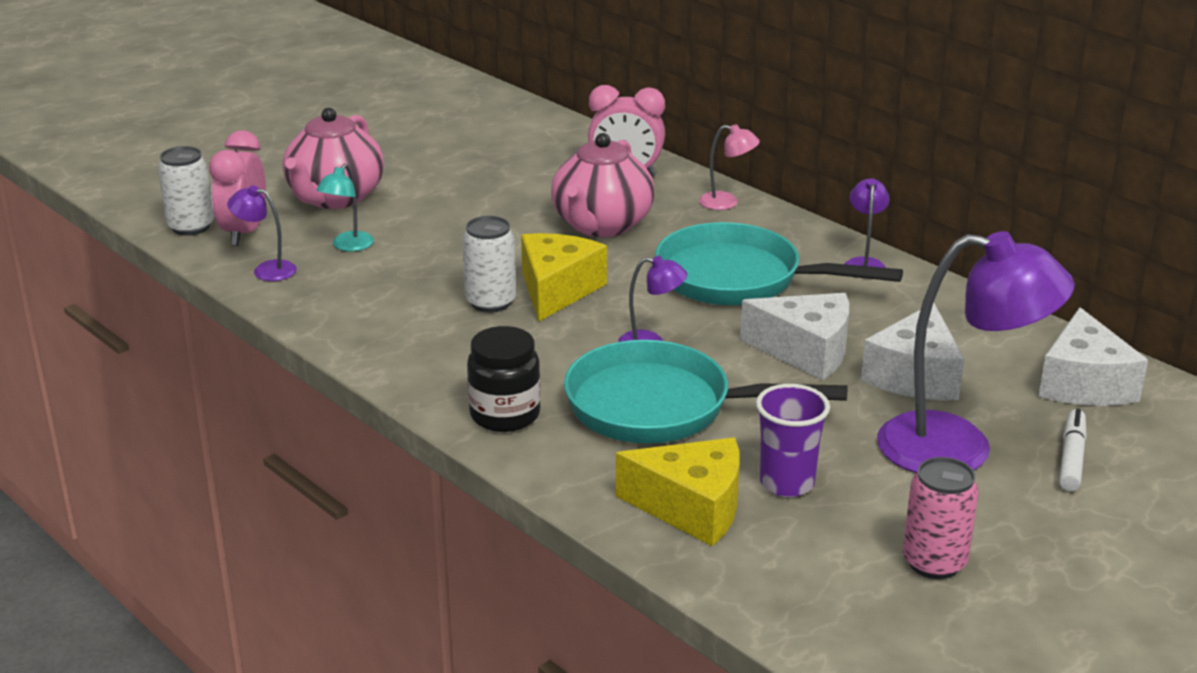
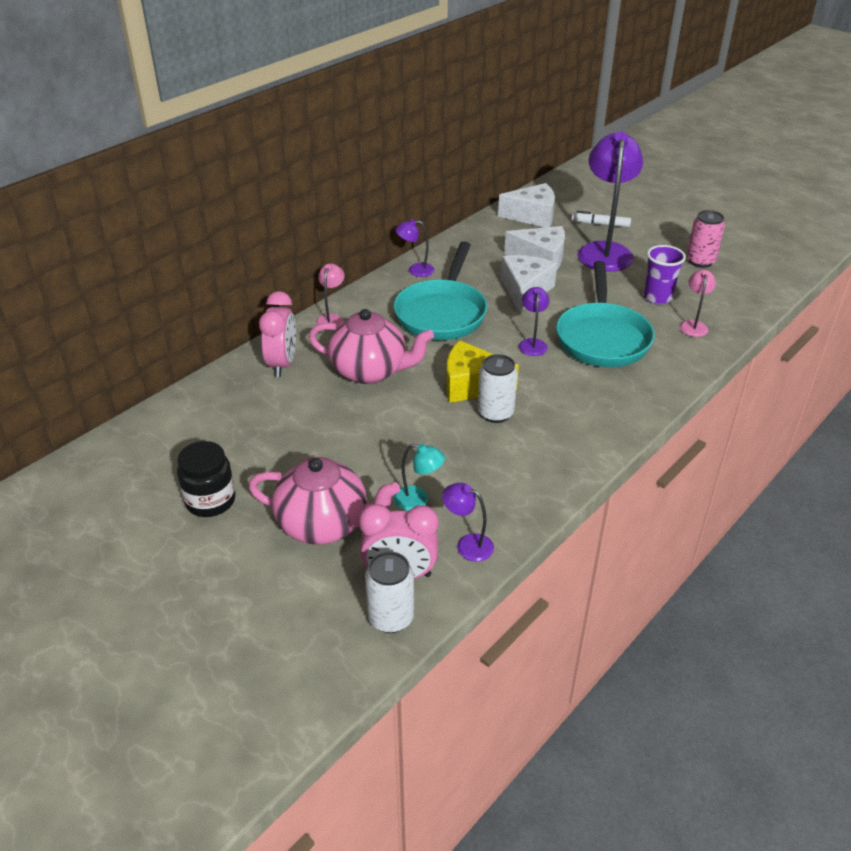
camera: 95 degrees left, 10 degrees up
(266, 270) = (467, 544): purple lamp -> purple lamp turned 105 degrees clockwise
(505, 415) = (634, 394): black jar -> black jar (210, 501)
(692, 508) = (693, 325): yellow cheese -> pink lamp

